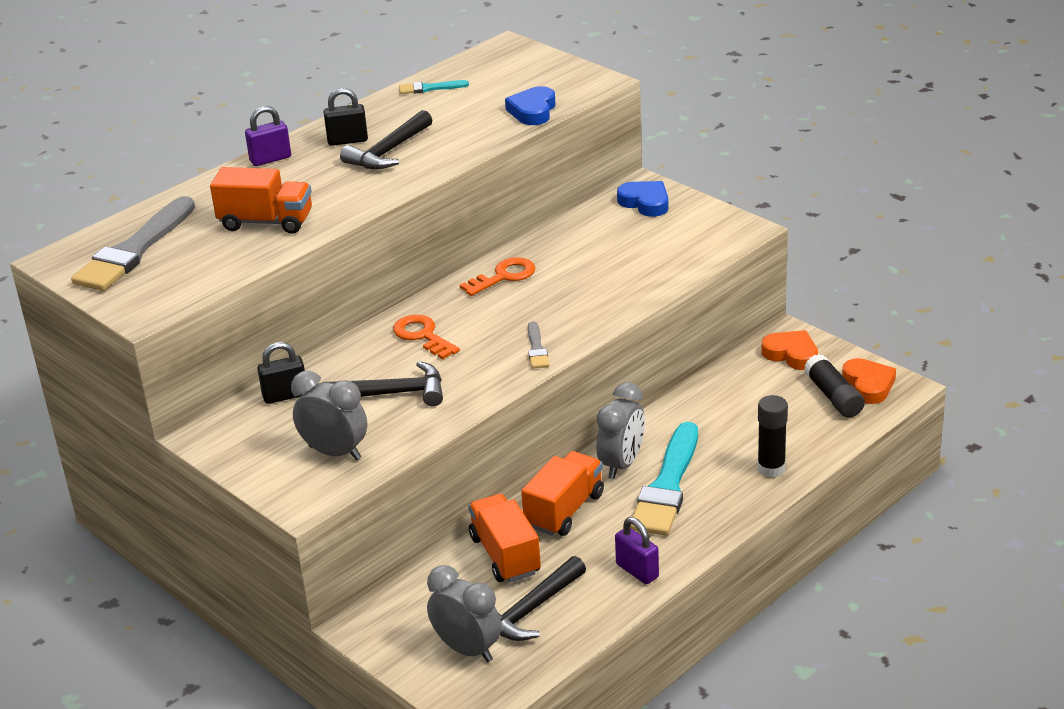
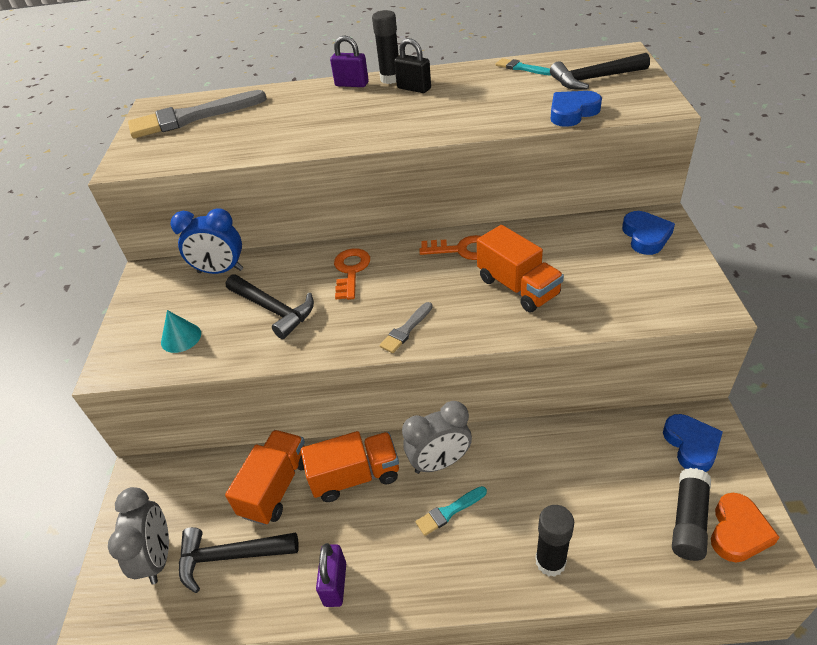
camera: 45 degrees right, 10 degrees up
(266, 222) = (280, 129): orange truck -> orange truck (518, 287)
(285, 396) = (220, 271): black padlock -> blue clock
(306, 140) = (390, 79): none -> black glue stick
(335, 453) = (181, 337): grey clock -> turquoise cone
(388, 152) = (426, 107): black hammer -> black hammer (594, 79)
(667, 486) = (449, 512): turquoise brush -> turquoise brush, size x0.45
(791, 354) = (691, 445): orange heart -> blue heart

